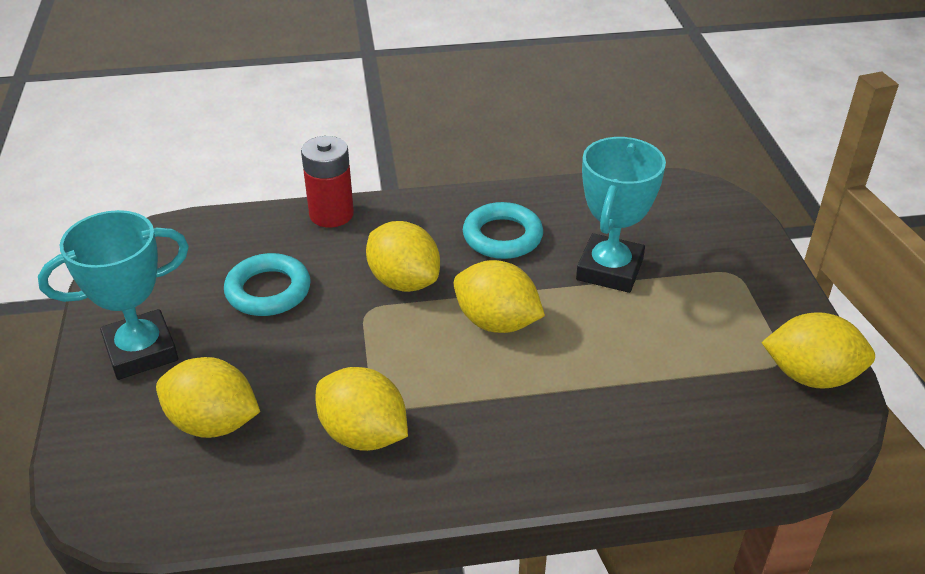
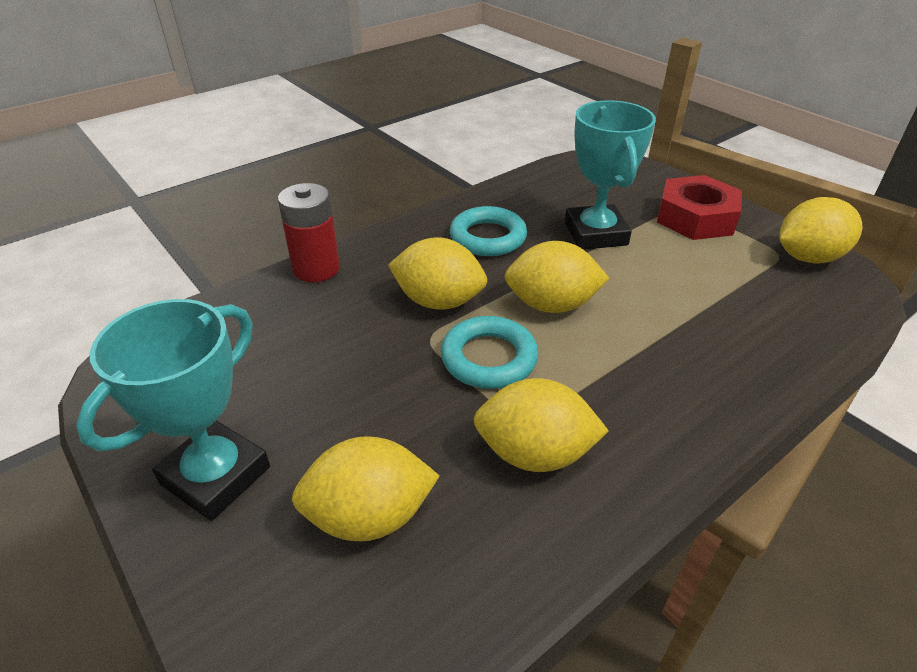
camera: 30 degrees left, 0 degrees up
(268, 291) = (312, 357): turquoise ring -> turquoise ring (489, 358)
(735, 290) = (695, 218): none -> red nut

